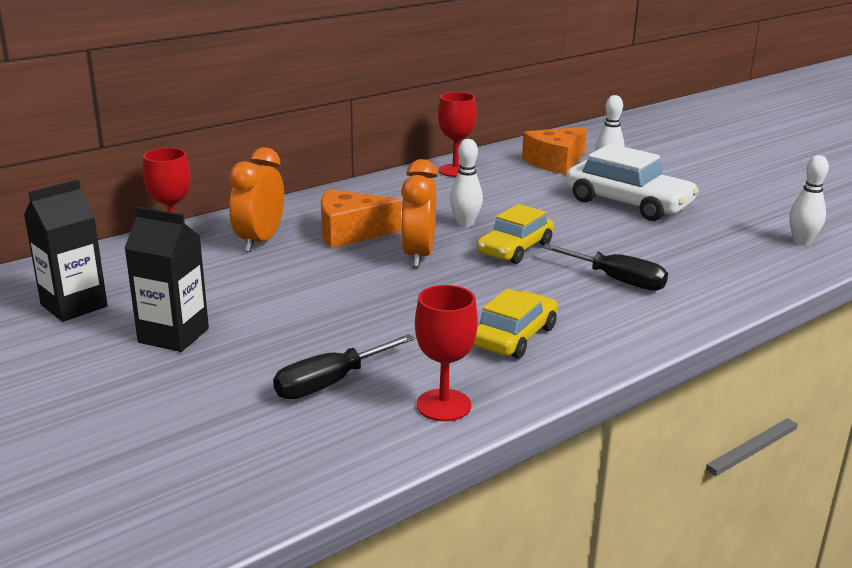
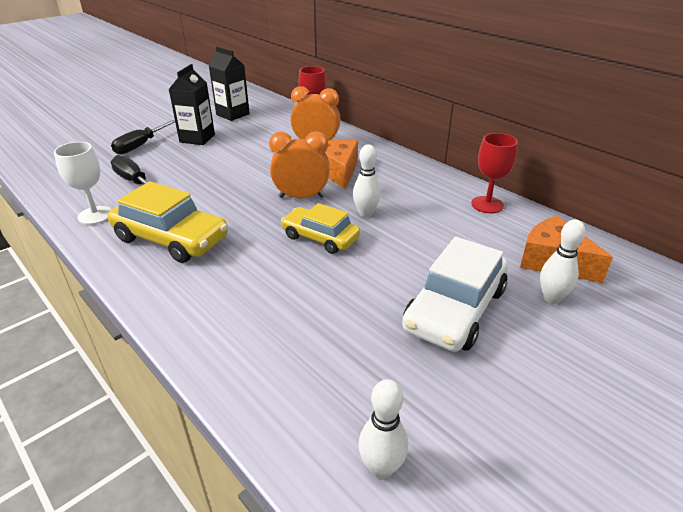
camera: 85 degrees right, 10 degrees up
(443, 405) = (95, 215): red goblet -> white goblet
(514, 336) = (171, 238): yellow car -> yellow car, size x1.52
(616, 280) = (261, 291): black screwdriver -> black screwdriver (140, 146)

